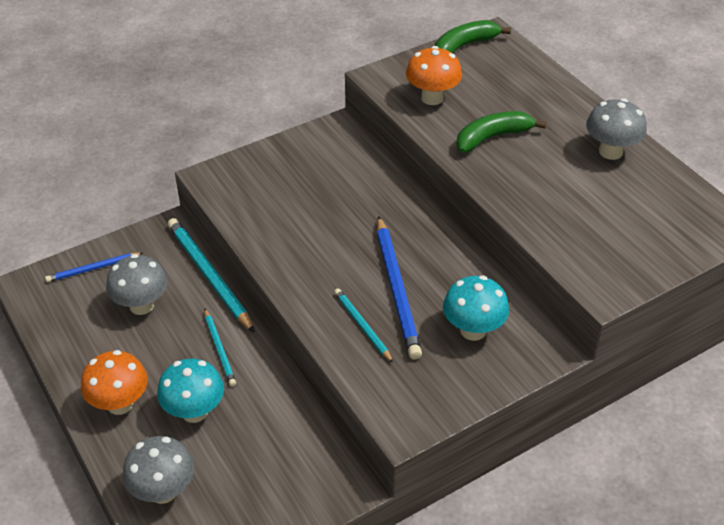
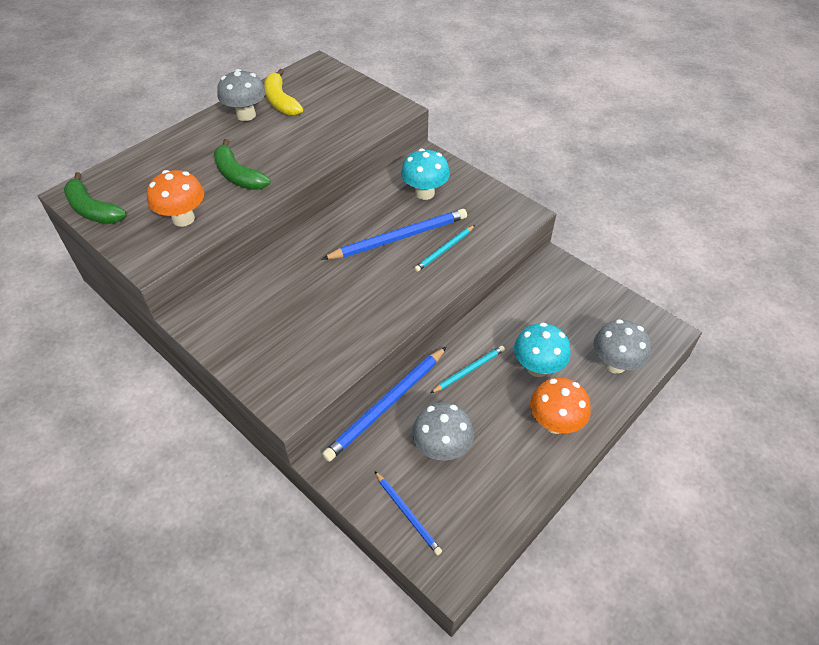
camera: 105 degrees left, 5 degrees up
(209, 276) = (387, 405): turquoise pencil -> blue pencil
(637, 183) = (281, 101): none -> yellow banana

